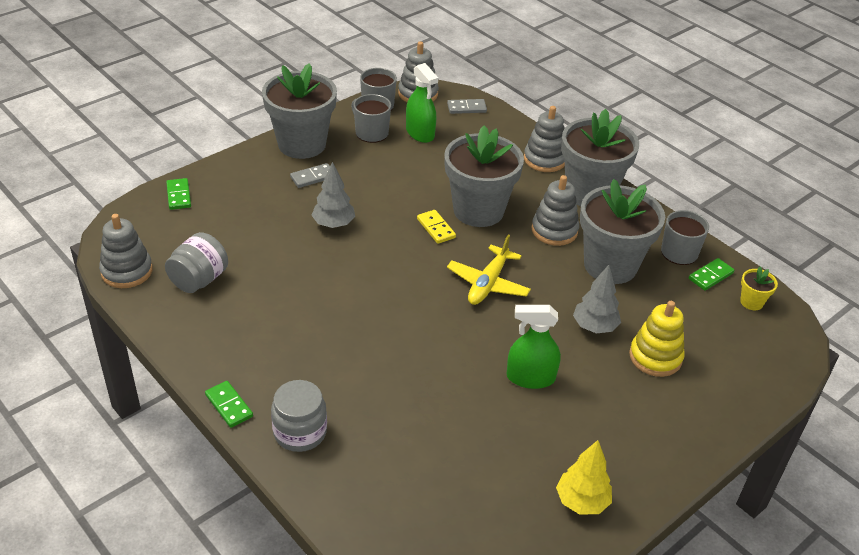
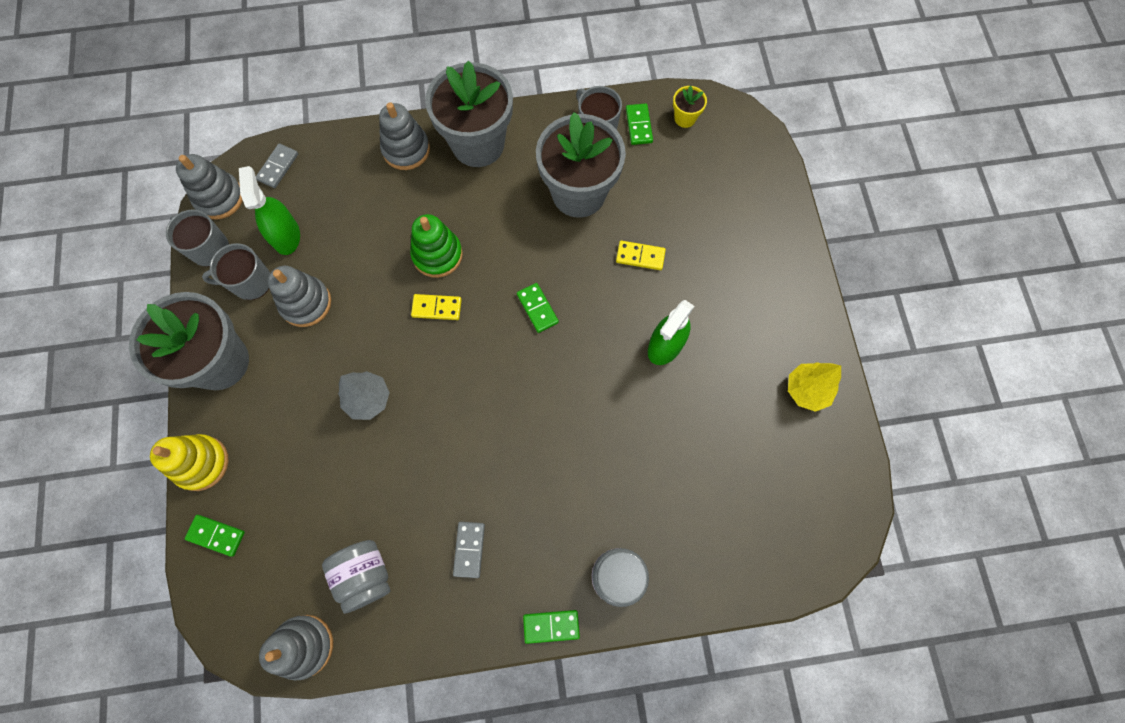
camera: 55 degrees left, 30 degrees up
(313, 177) = (282, 380): grey domino -> grey domino (469, 549)
(420, 133) = (286, 235): green spray bottle -> green spray bottle turned 105 degrees counterclockwise
(478, 210) = (437, 255): grey flower pot -> green stacking toy
(488, 283) = (537, 308): yellow plane -> green domino
(554, 230) = (507, 208): grey stacking toy -> grey stacking toy (306, 303)
(594, 327) = (640, 256): grey tree -> yellow domino
(655, 357) = (699, 234): yellow stacking toy -> yellow stacking toy (201, 463)

